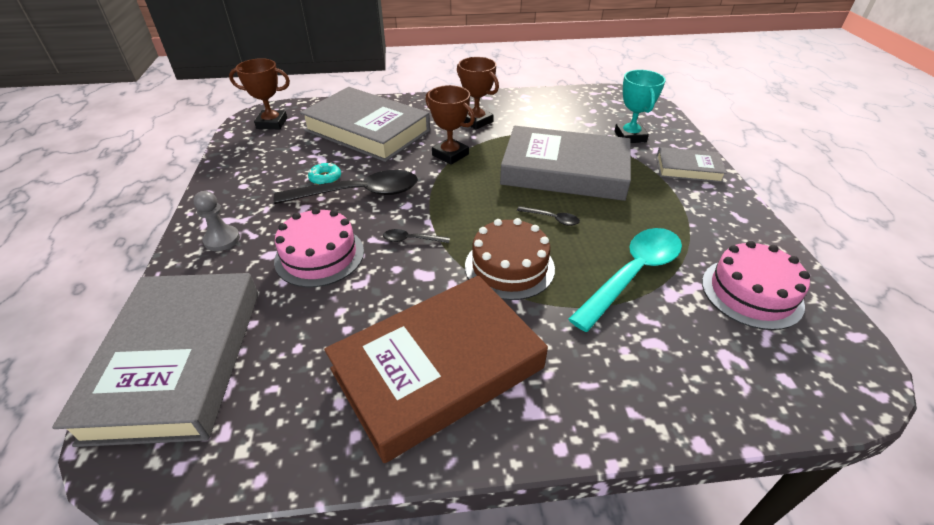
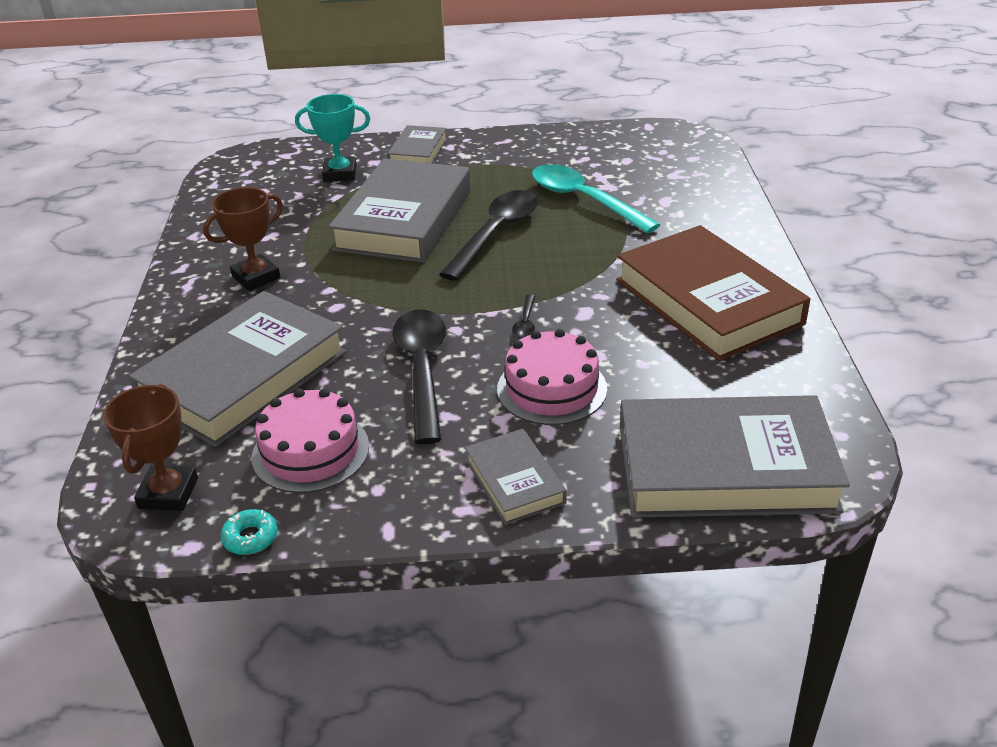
camera: 85 degrees left, 5 degrees down
(222, 239) = (514, 481): grey pawn -> grey book
(325, 178) = (376, 405): turquoise donut -> turquoise donut (250, 538)
(450, 155) = (343, 298): brown trophy -> none
(509, 267) = (573, 262): brown cake -> none
(552, 219) = (496, 234): black spoon -> black spoon, size x2.34
(751, 293) = (605, 154): pink cake -> pink cake (310, 451)

